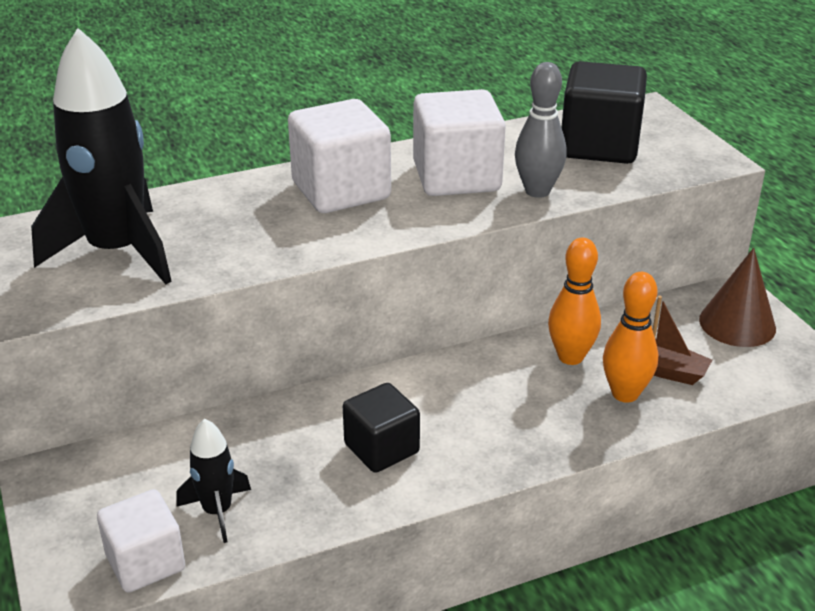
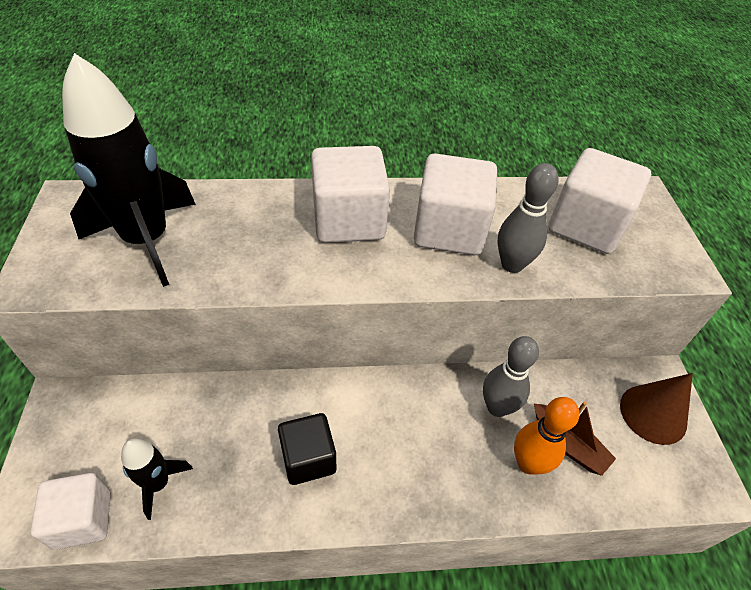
camera: 15 degrees right, 15 degrees up
(570, 357) = (497, 407): orange bowling pin -> grey bowling pin
(599, 146) = (586, 226): black cube -> white cube

